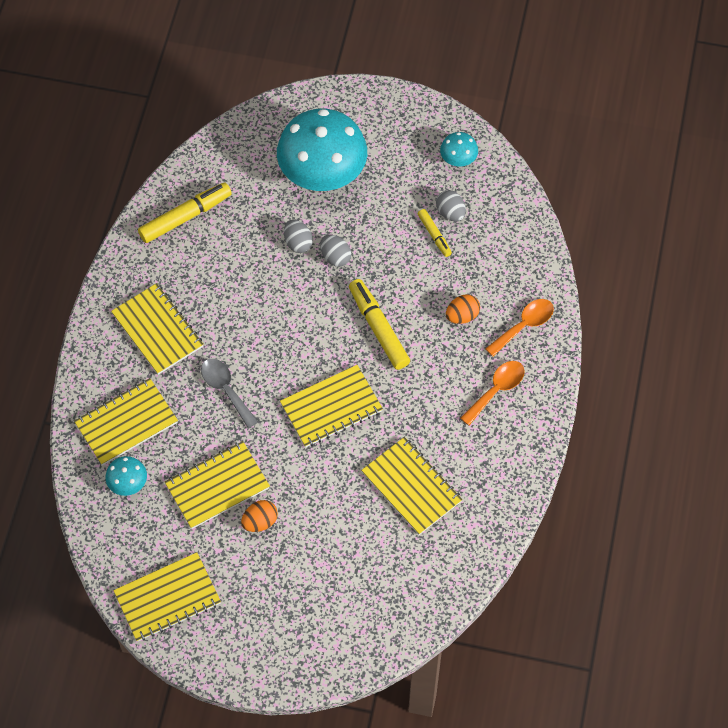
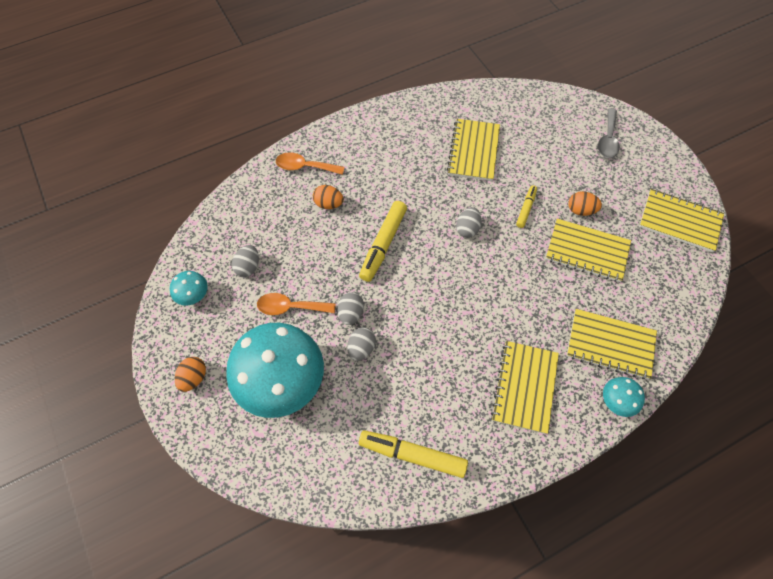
camera: 130 degrees left, 0 degrees up
(128, 483) = (645, 306): turquoise mushroom -> turquoise mushroom (617, 401)
(226, 389) = (520, 301): grey spoon -> grey spoon (607, 140)
(331, 408) = (467, 229): yellow notebook -> grey egg
(380, 119) = (194, 378): none -> orange egg
(434, 235) = (277, 263): yellow marker -> yellow marker (526, 209)
(496, 390) = (365, 152): orange spoon -> orange spoon (290, 307)

